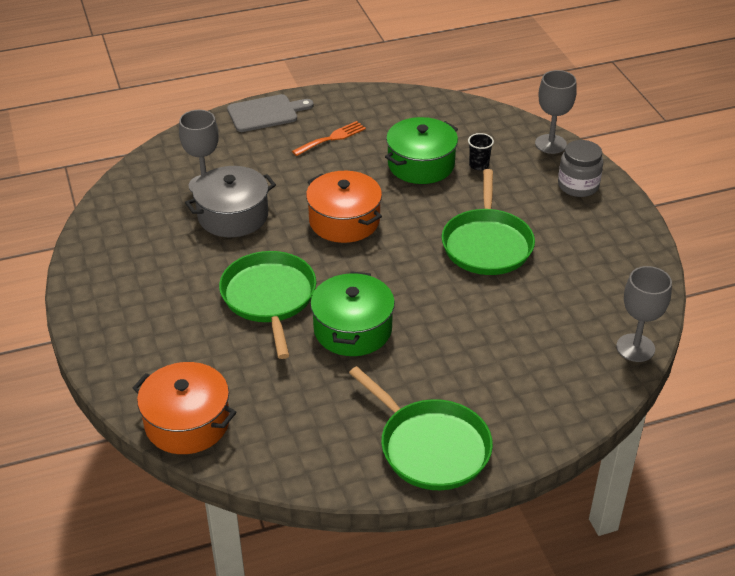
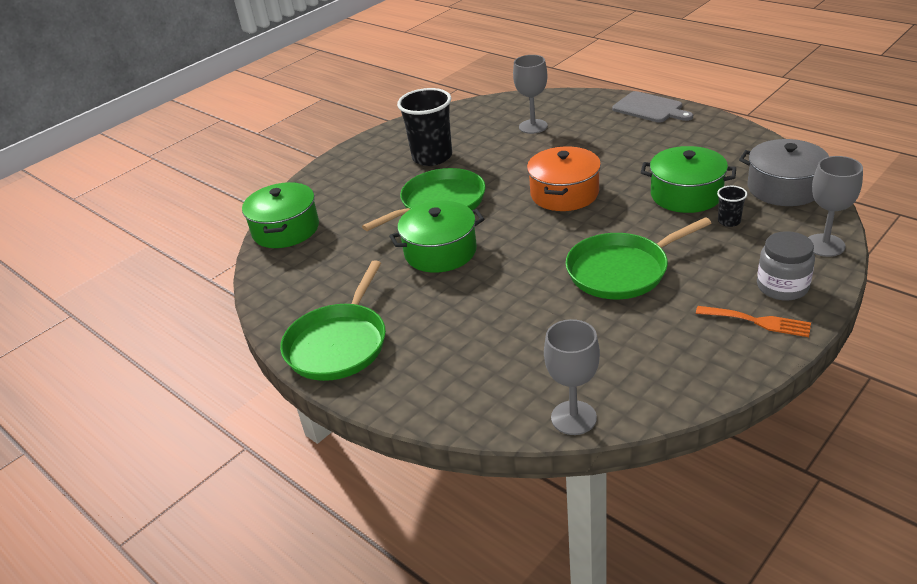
camera: 65 degrees right, 5 degrees down
(175, 268) = (432, 157): none -> black cup
(187, 422) = (286, 229): orange pot -> green pot
(233, 216) = (513, 151): grey pot -> grey pot (784, 188)
(332, 138) = (660, 144): orange fork -> orange fork (758, 321)

